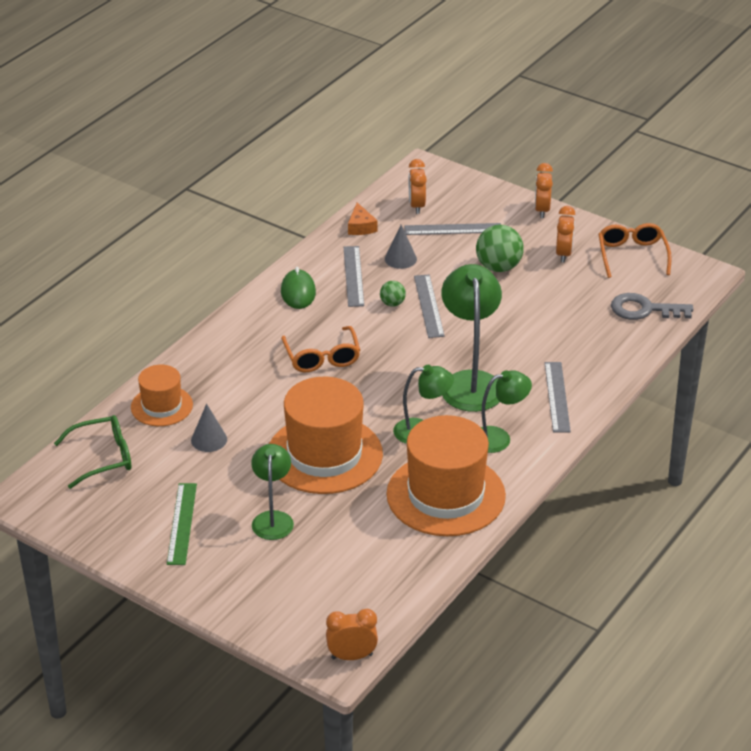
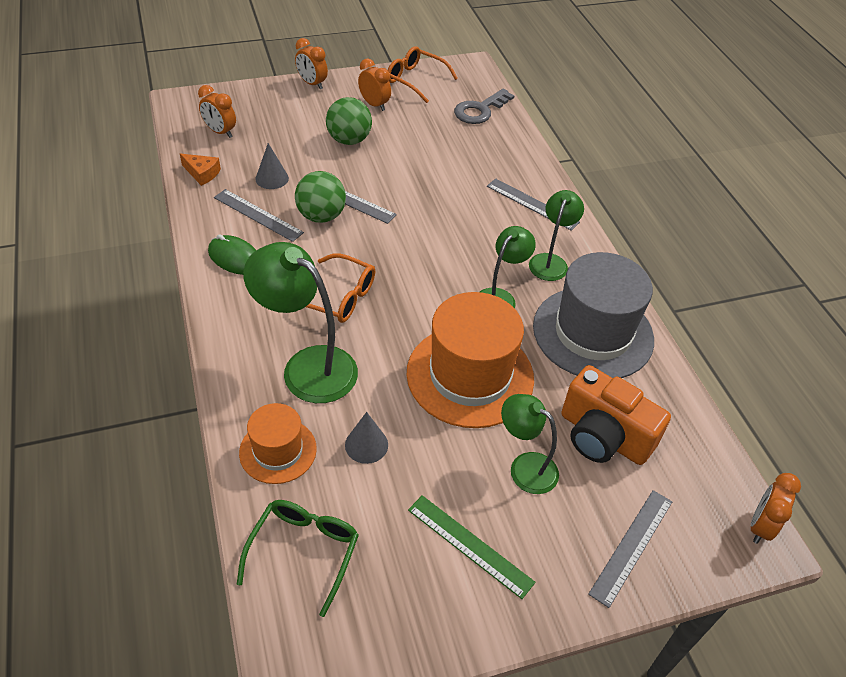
camera: 55 degrees left, 10 degrees up
(345, 544) = (603, 436): none -> orange camera
(392, 303) = (321, 216): green ball -> green ball, size x1.87
(445, 495) = (593, 333): orange hat -> grey hat
(453, 229) = (274, 133): grey ruler -> grey ruler (631, 546)
(470, 382) = (467, 235): green lamp -> green lamp (307, 366)

